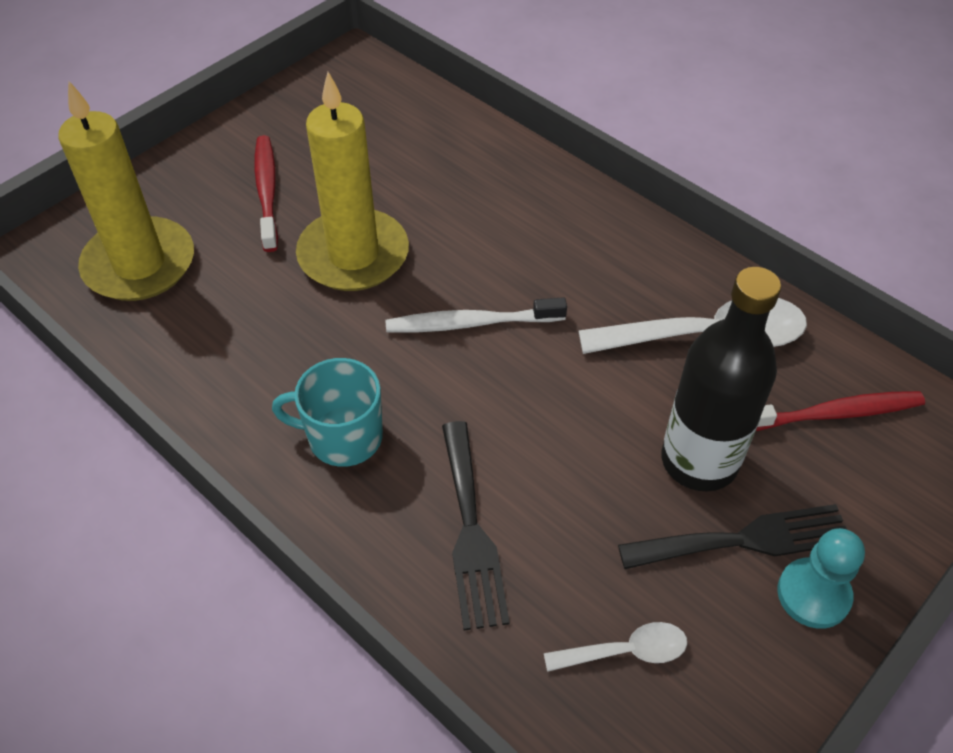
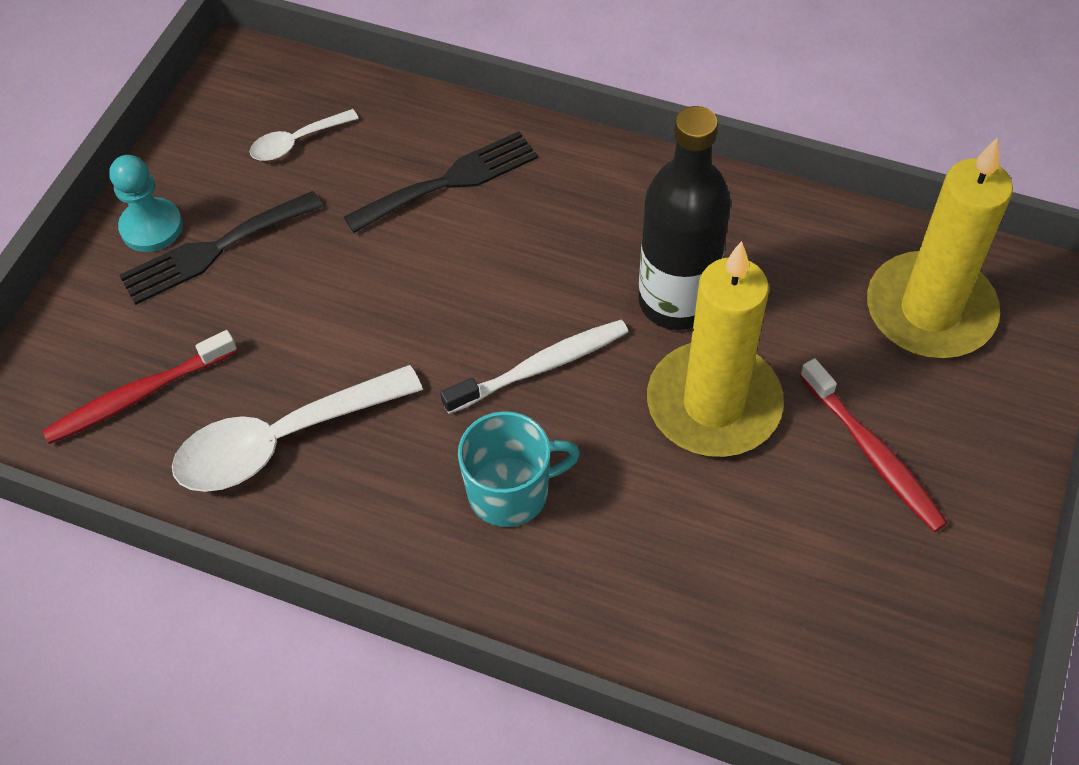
camera: 160 degrees right, 5 degrees up
(343, 437) = (601, 216): turquoise mug -> turquoise mug (510, 491)
(471, 531) = (450, 181): black fork -> black fork turned 90 degrees clockwise
(699, 461) = (266, 304): black bottle -> black bottle (676, 301)

